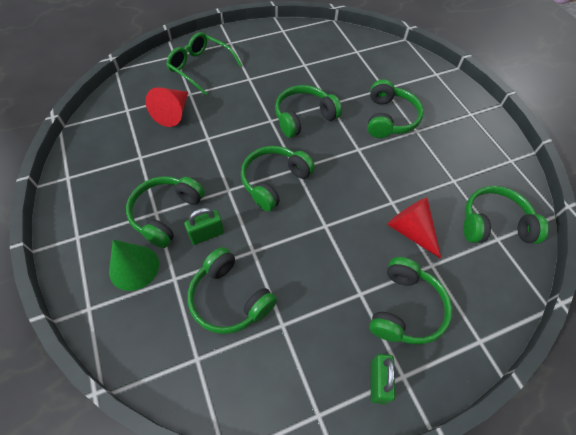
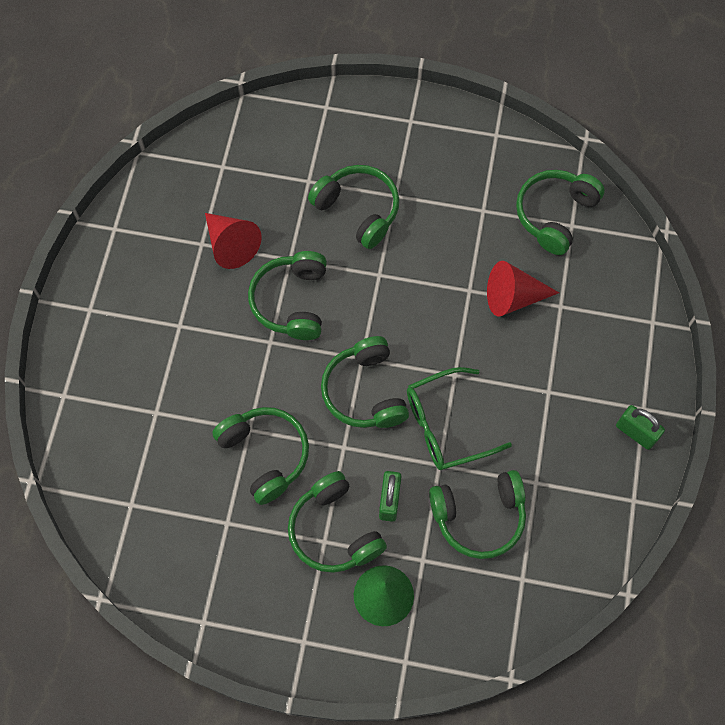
camera: 55 degrees left, 10 degrees up
(173, 113) = (177, 450): red cone -> red cone (231, 245)
(200, 67) = (114, 374): green glasses -> green glasses (446, 425)
(405, 309) = (587, 362): green headphones -> green headphones (265, 455)

